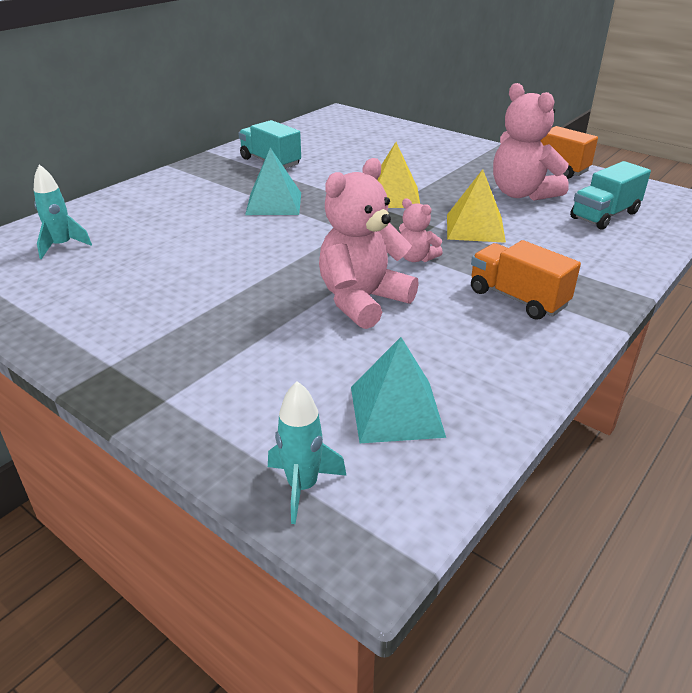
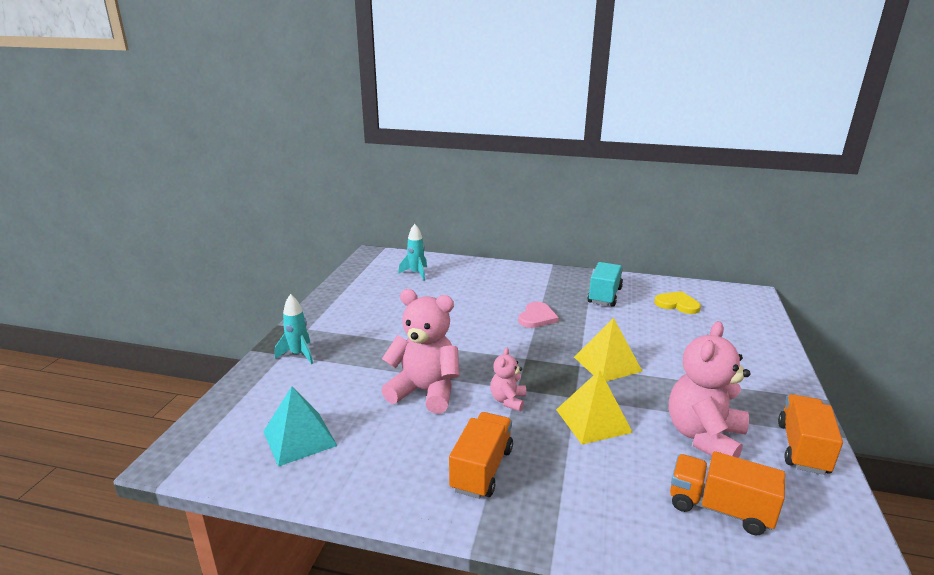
camera: 65 degrees right, 10 degrees down
(274, 203) = (537, 317): turquoise pyramid -> pink heart
(302, 486) = (220, 420): turquoise rocket -> turquoise rocket (299, 354)
(323, 140) = (677, 304): none -> yellow heart
(604, 215) = (719, 508): turquoise truck -> orange truck

